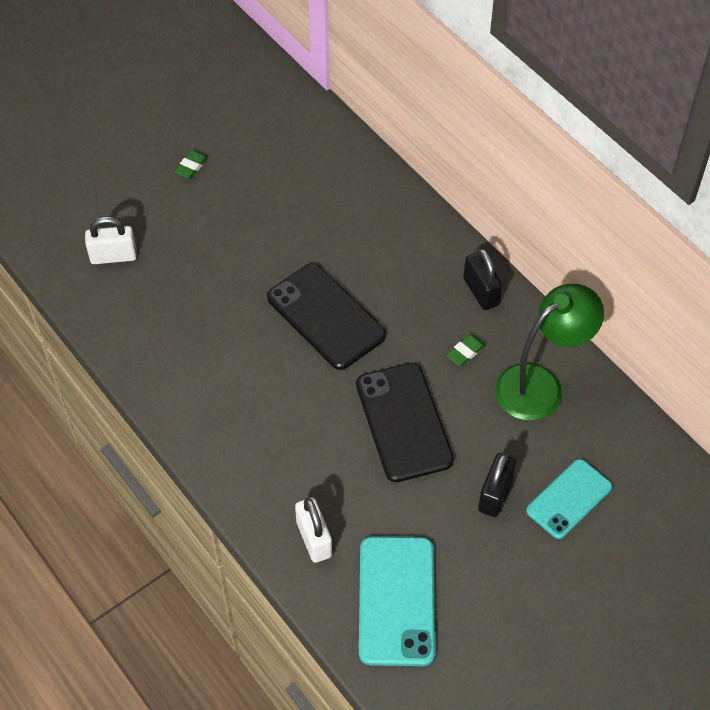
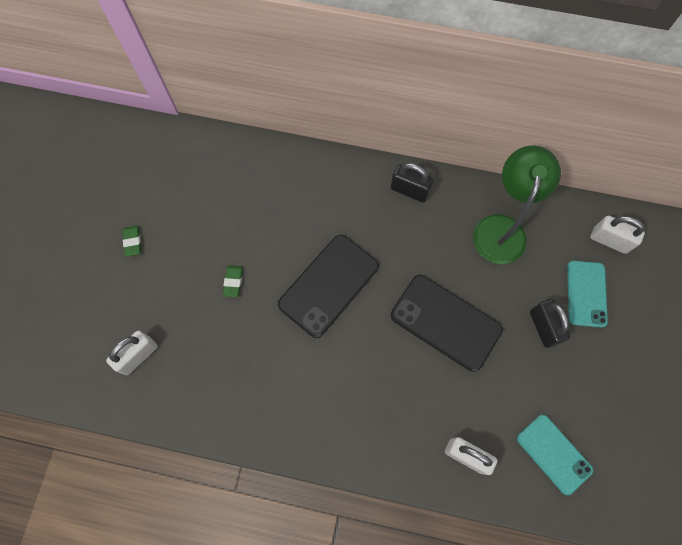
camera: 40 degrees left, 15 degrees up
(326, 316) = (328, 285): black phone -> black phone turned 60 degrees counterclockwise
(396, 600) = (553, 454): turquoise phone -> turquoise phone, size x0.66
(465, 352) = (438, 241): green eraser -> green eraser (233, 282)
(643, 472) = (609, 240): none -> white padlock

